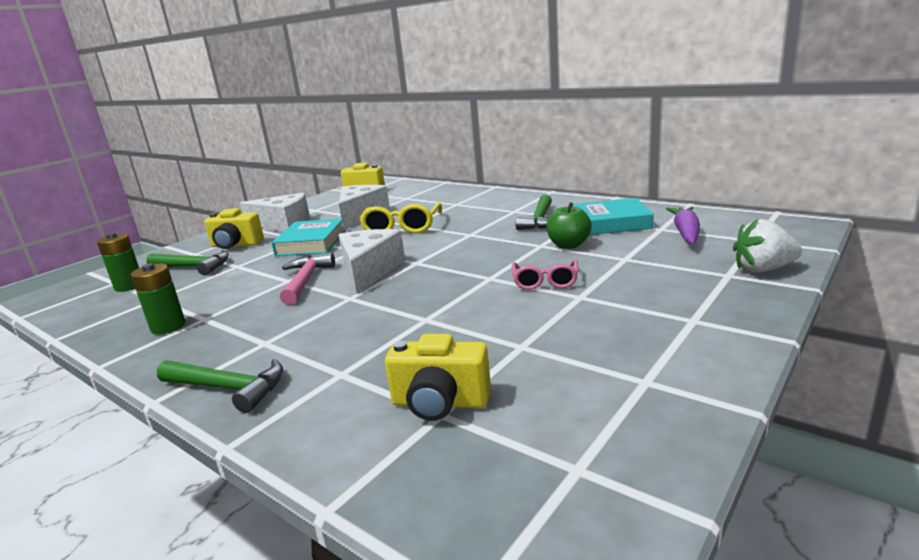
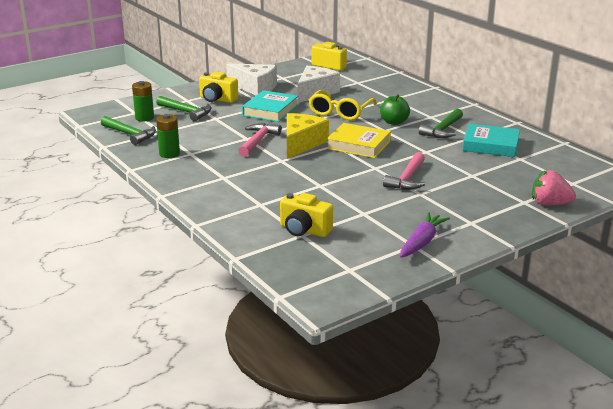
camera: 15 degrees right, 5 degrees up
(228, 388) = (200, 198): green hammer -> green hammer (130, 134)
(369, 271) = (301, 143): white cheese -> yellow cheese
(448, 256) = (358, 145): none -> yellow book
(545, 281) = (407, 179): pink glasses -> pink hammer
(568, 245) = (445, 156): green apple -> green apple (394, 122)
(686, 233) = (533, 166): purple carrot -> purple carrot (422, 242)
(763, 269) = (549, 204): white strawberry -> pink strawberry

